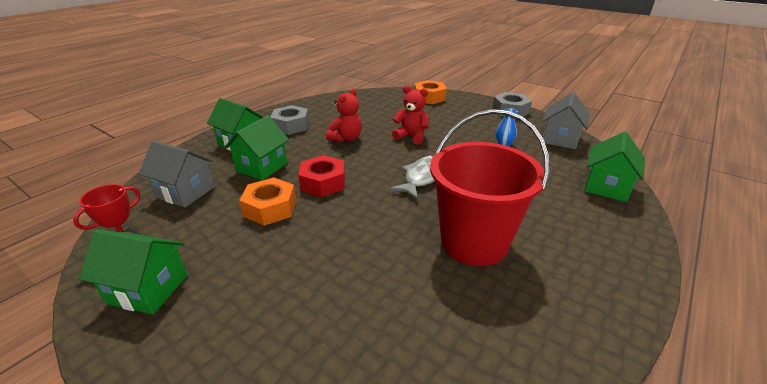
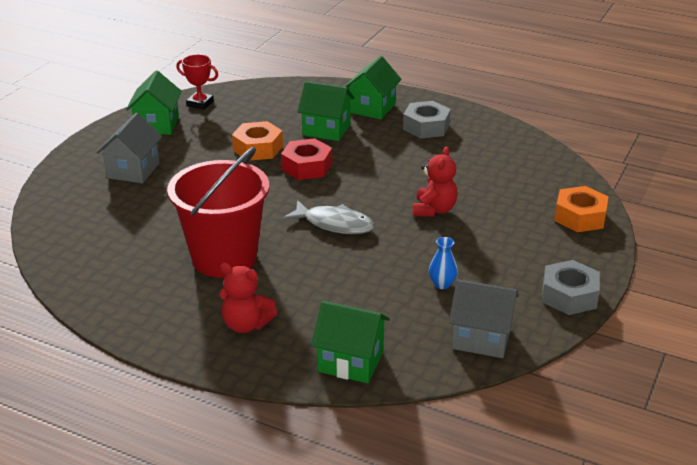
camera: 80 degrees right, 0 degrees up
(185, 192) = (273, 105): grey house -> grey house (133, 170)
(346, 138) = (409, 166): red teddy bear -> red teddy bear (246, 325)

